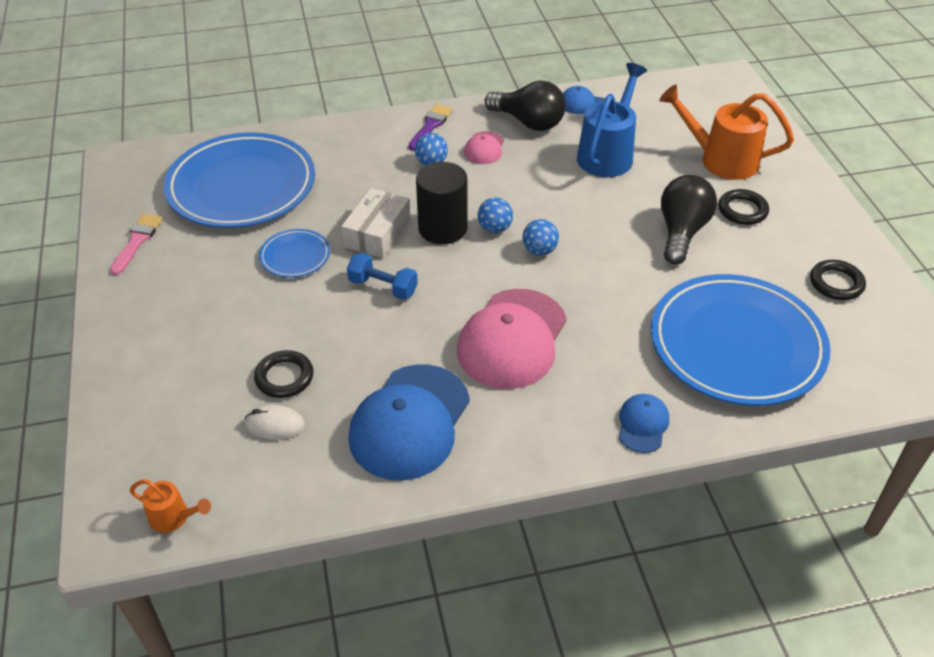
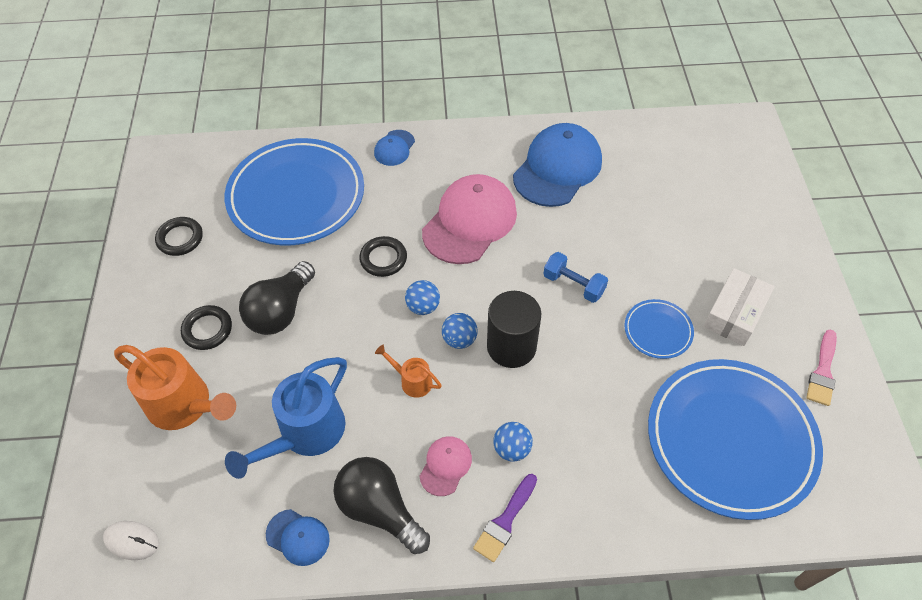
camera: 170 degrees left, 10 degrees up
(174, 517) = (712, 128): orange watering can -> orange watering can (412, 381)
(275, 425) = (655, 177): white mouse -> white mouse (132, 541)
(284, 377) = (653, 212): black ring -> black ring (383, 259)
(377, 232) = (577, 350): white box -> white box (734, 313)

